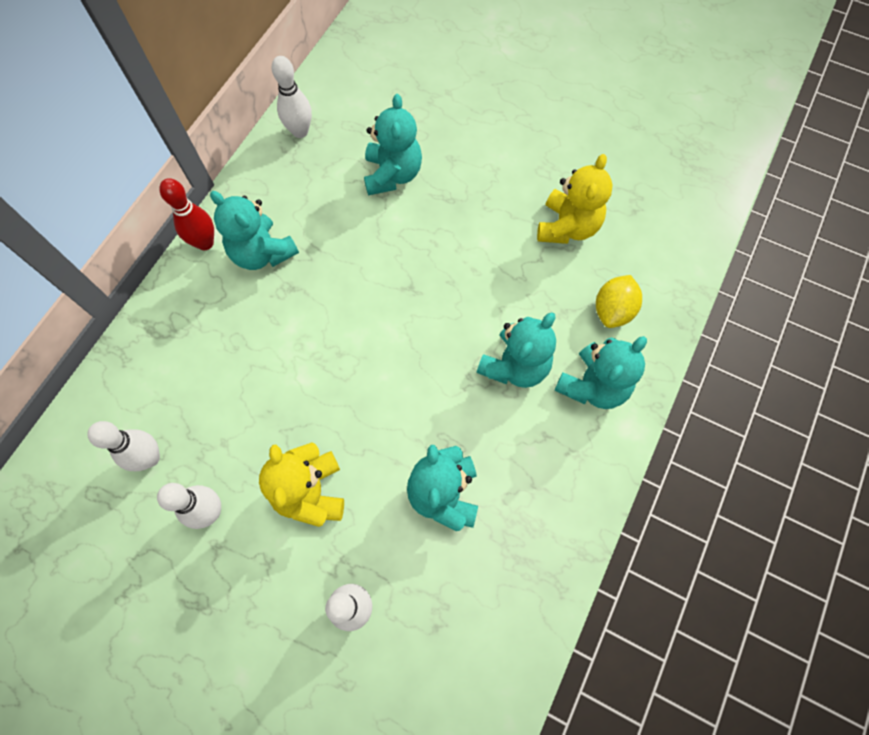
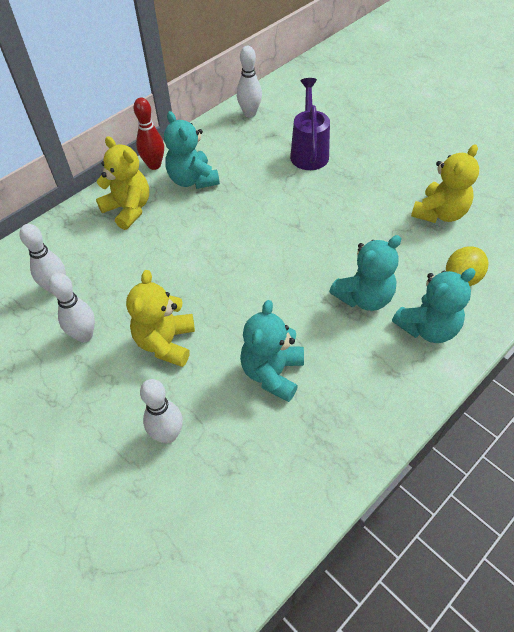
camera: 20 degrees right, 15 degrees down
(196, 318) = (128, 209): none -> yellow teddy bear
(392, 174) = (309, 152): turquoise teddy bear -> purple watering can

